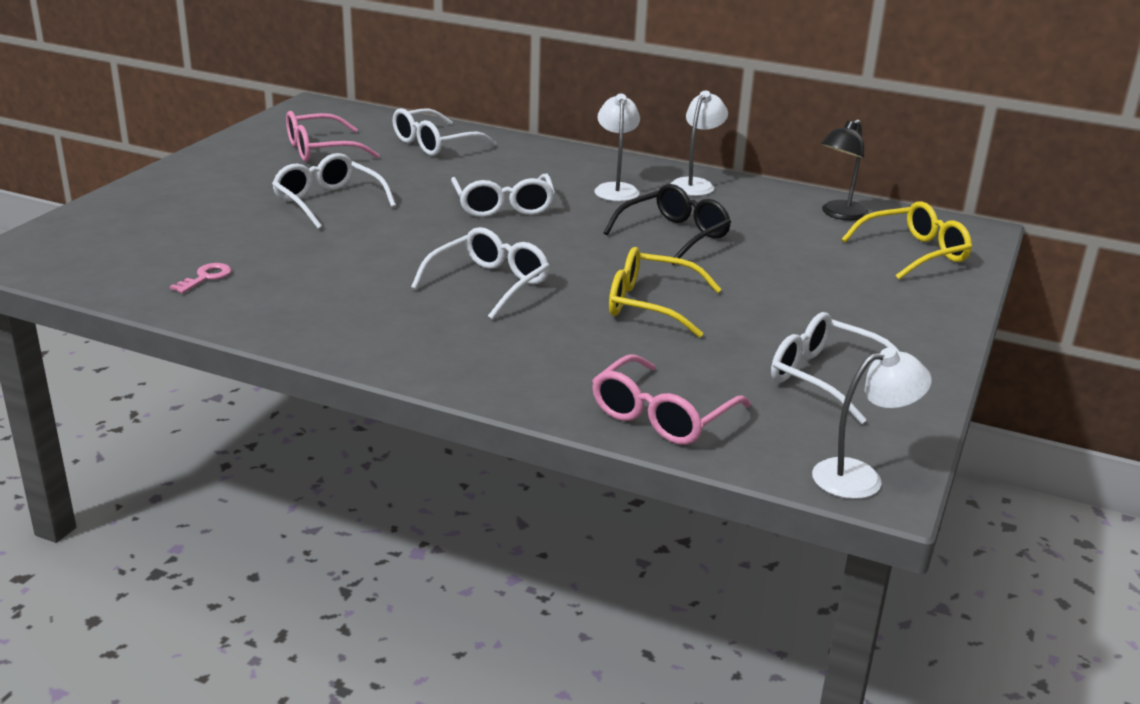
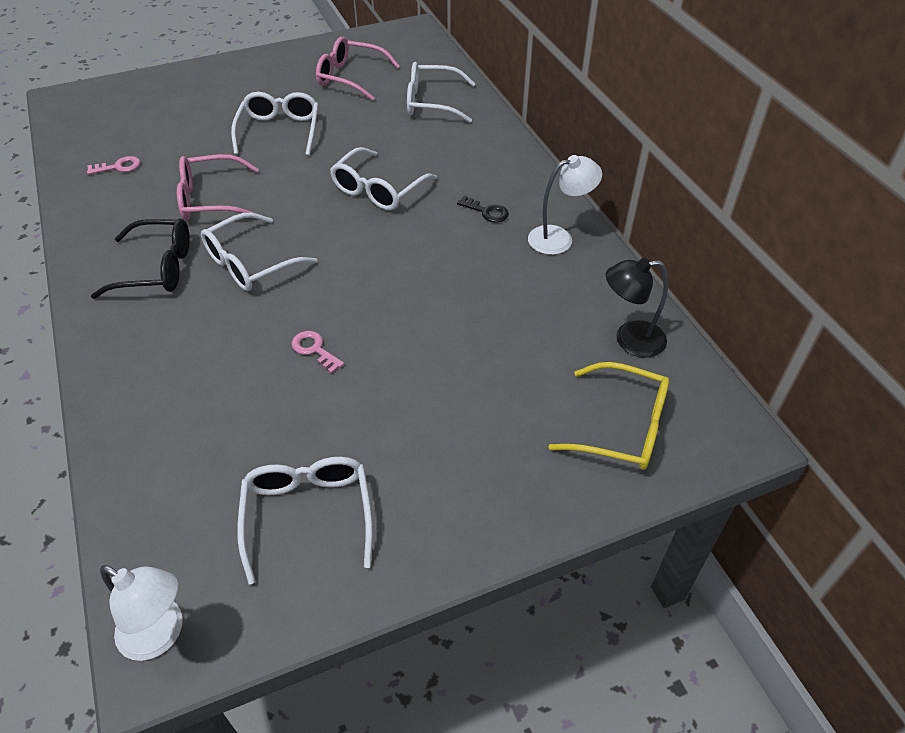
camera: 45 degrees right, 20 degrees up
(489, 284) = (250, 263): white glasses -> white glasses turned 150 degrees clockwise
(616, 189) = (486, 212): white lamp -> black key
(650, 305) = (314, 350): yellow glasses -> pink key
(661, 416) = (146, 465): pink glasses -> pink glasses (211, 199)
(674, 235) = (449, 287): black glasses -> black glasses (157, 268)

